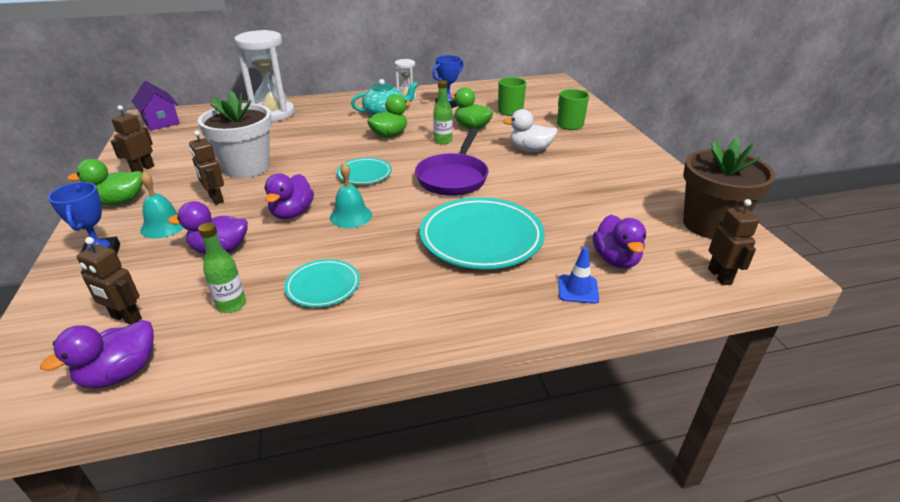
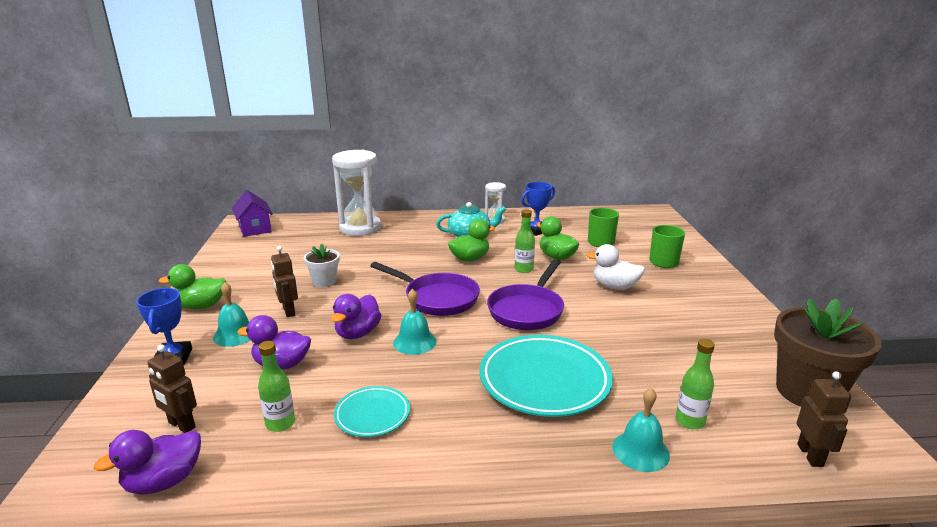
camera: 10 degrees right, 10 degrees down
(143, 169) = (228, 275): brown robot -> none
(247, 167) = (324, 281): white flower pot -> white flower pot, size x0.53
(364, 174) = (437, 298): turquoise plate -> purple pan
(578, 289) = (640, 451): blue traffic cone -> turquoise bell
(616, 259) = (690, 421): purple duck -> green bottle

